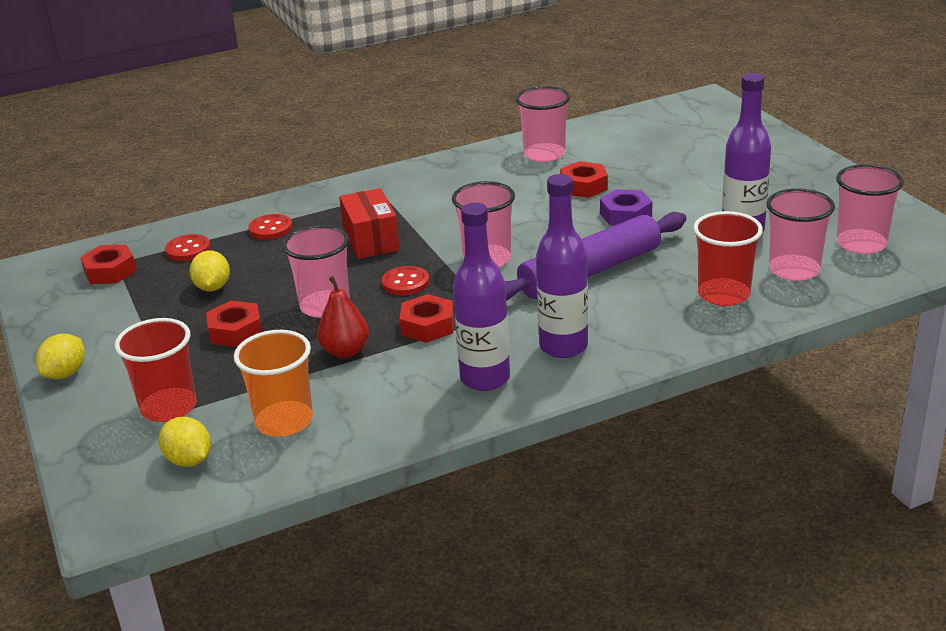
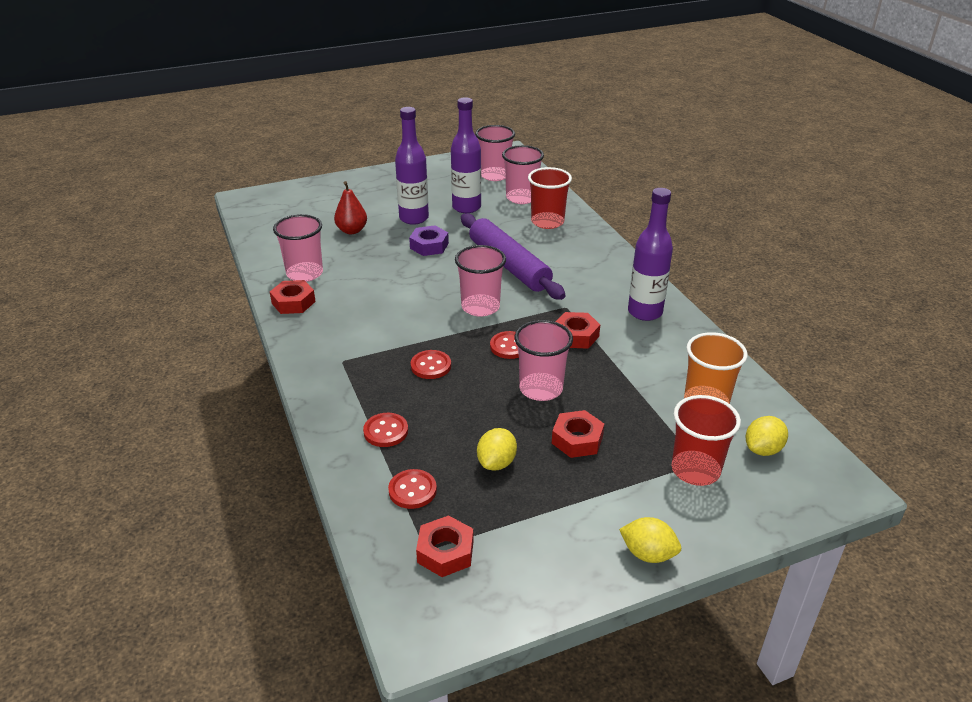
camera: 90 degrees left, 5 degrees up
(213, 287) = (496, 463): yellow lemon -> yellow lemon turned 60 degrees counterclockwise
(345, 351) = (610, 375): red pear -> red pear (352, 230)
(371, 240) = (431, 366): red box -> red button
(563, 346) = (606, 281): purple bottle -> purple bottle (414, 218)
(584, 186) = (374, 259): red nut -> red nut (293, 302)

